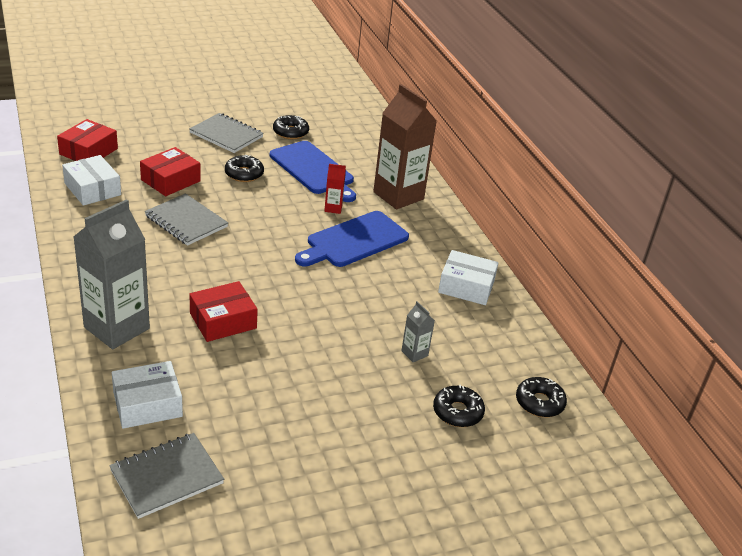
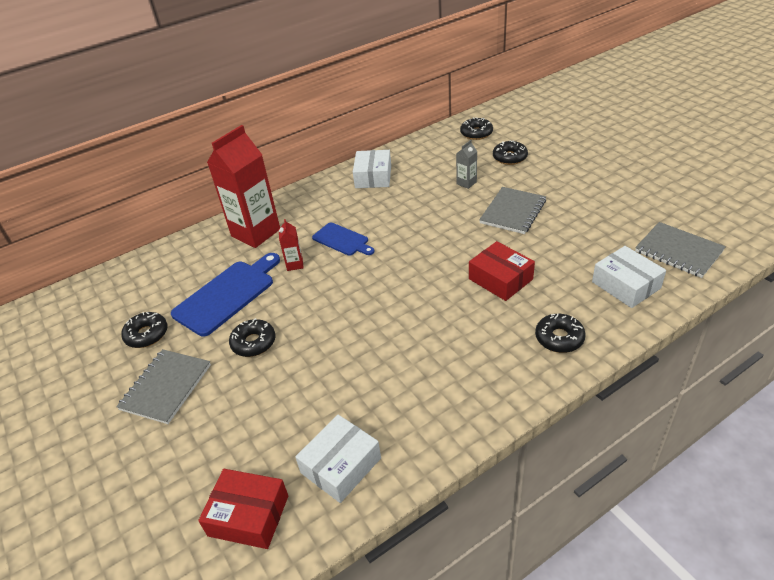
camera: 95 degrees left, 5 degrees up
(117, 328) = (559, 338): grey carton -> black donut
(170, 180) = (291, 398): red box -> none
(186, 221) = (367, 355): grey notebook -> grey notebook (513, 212)
(354, 241) = (342, 240): blue cutting board -> blue cutting board, size x0.60
(398, 195) = (256, 233): brown carton -> red carton

